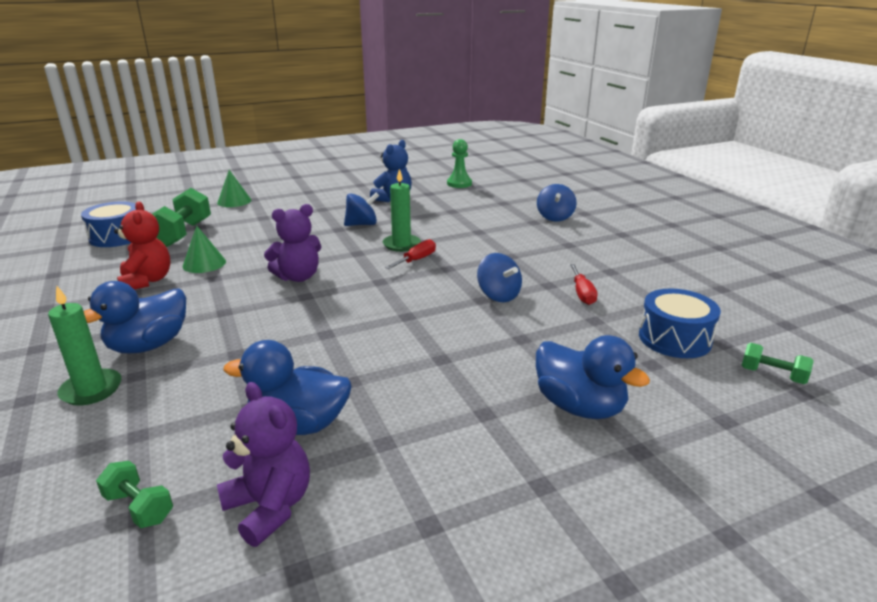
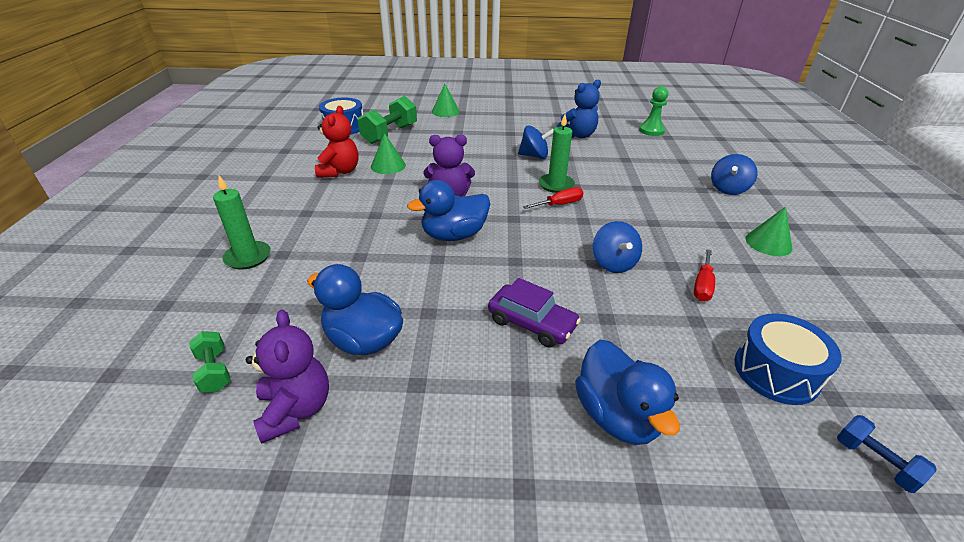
camera: 25 degrees right, 10 degrees up
(149, 345) = (306, 230): blue duck -> blue duck (454, 235)
(459, 361) = (532, 323): none -> purple car
(611, 250) = (768, 243): none -> green cone
(772, 375) = (875, 462): green dumbbell -> blue dumbbell

